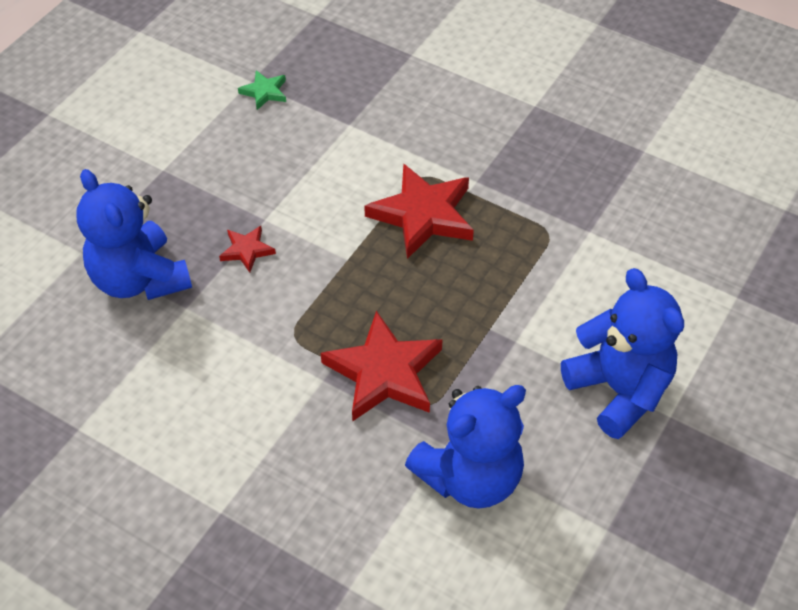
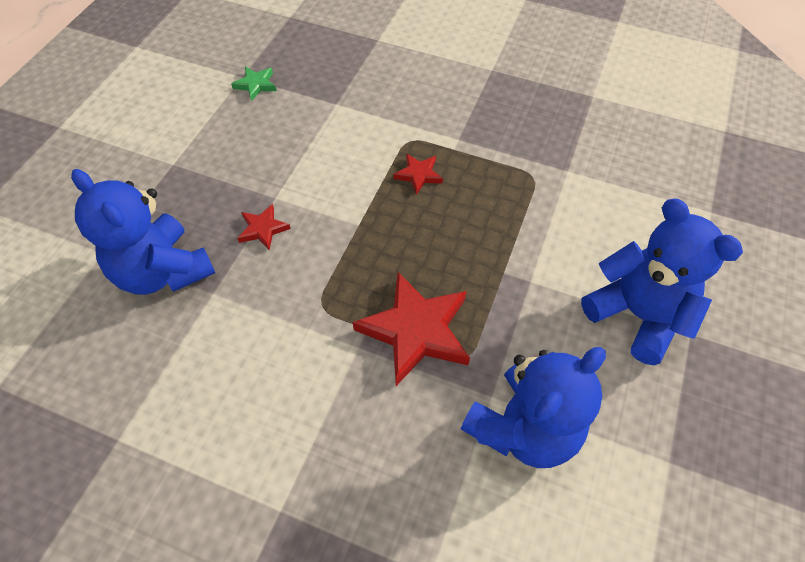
camera: 10 degrees left, 5 degrees up
(423, 215) = (418, 175): red star -> red star, size x0.49

